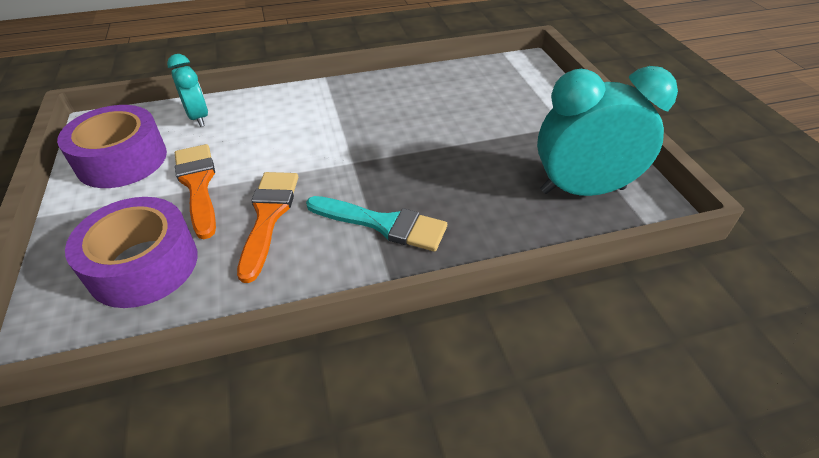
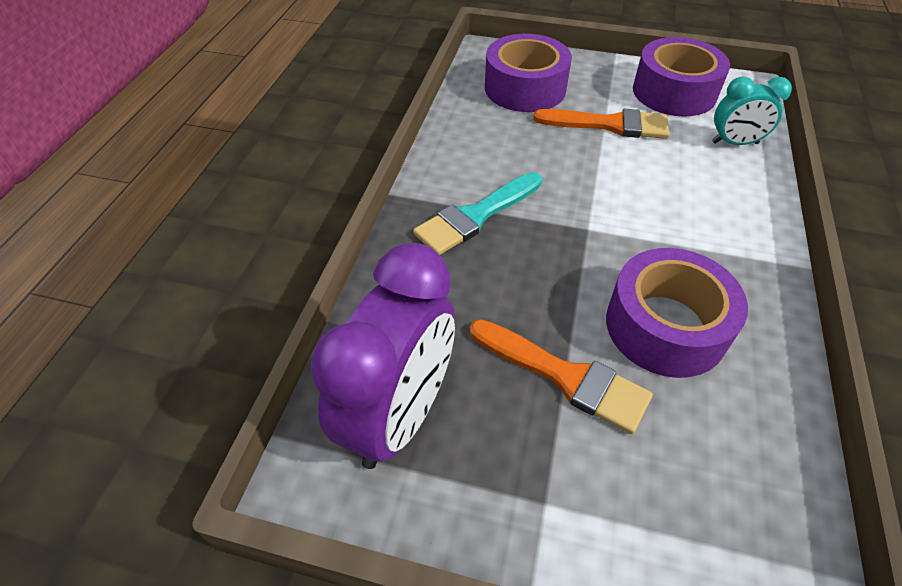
camera: 120 degrees right, 5 degrees up
(268, 217) = (537, 153): orange brush -> orange brush (565, 376)
(417, 113) = (665, 326): none -> purple tape
(582, 190) = (399, 415): turquoise clock -> purple clock

